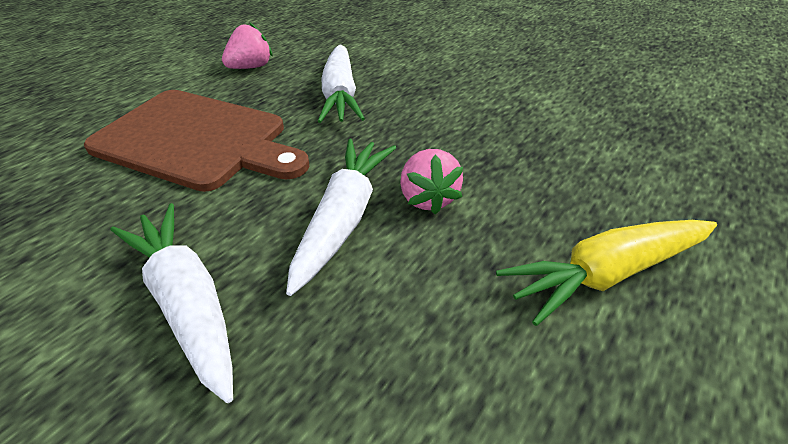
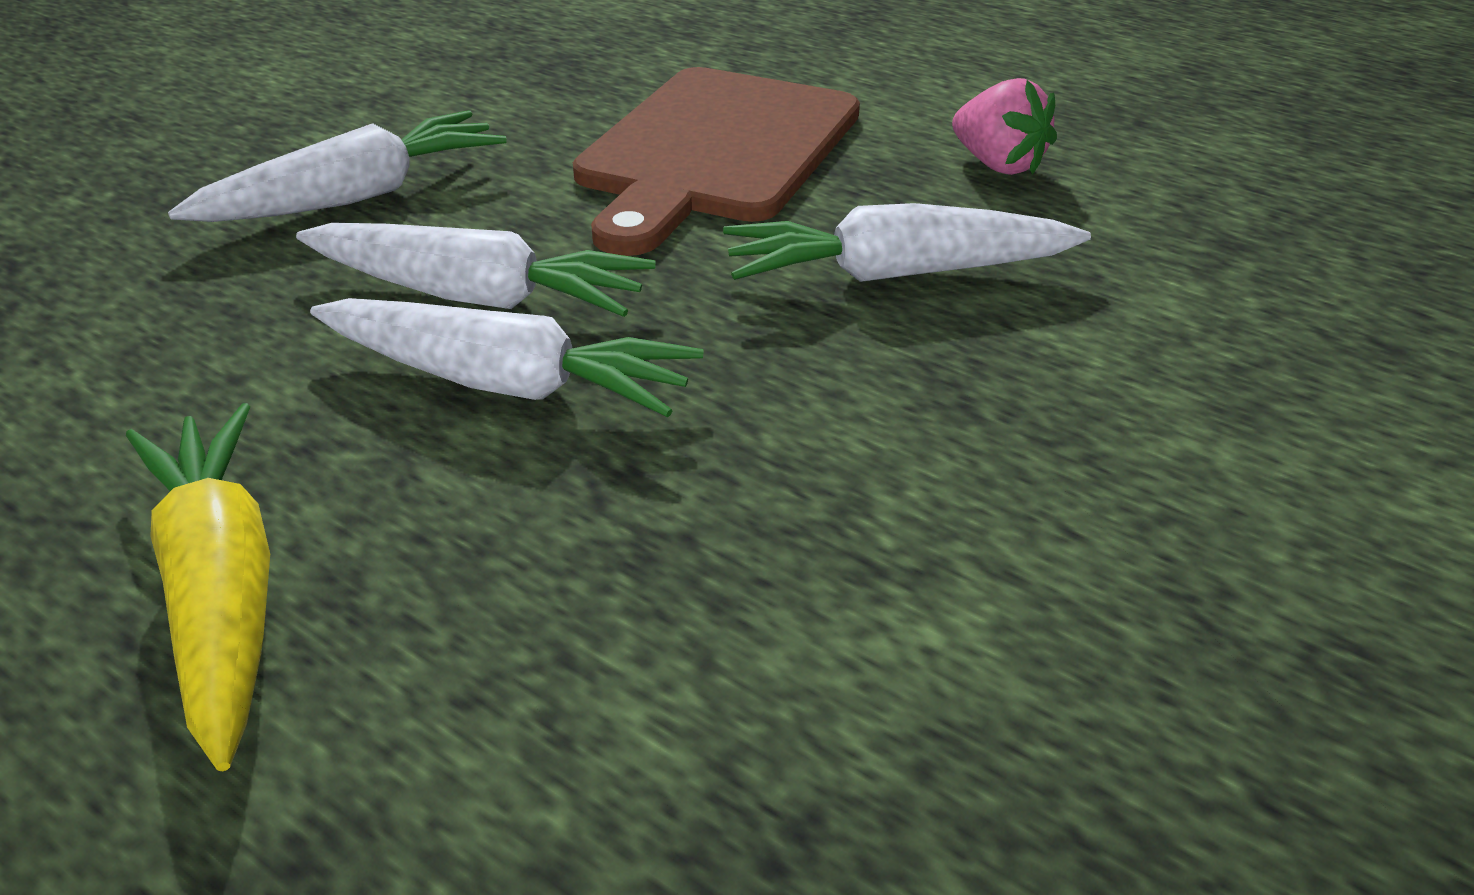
camera: 90 degrees right, 5 degrees down
(428, 198) = (506, 383): pink strawberry -> white carrot

